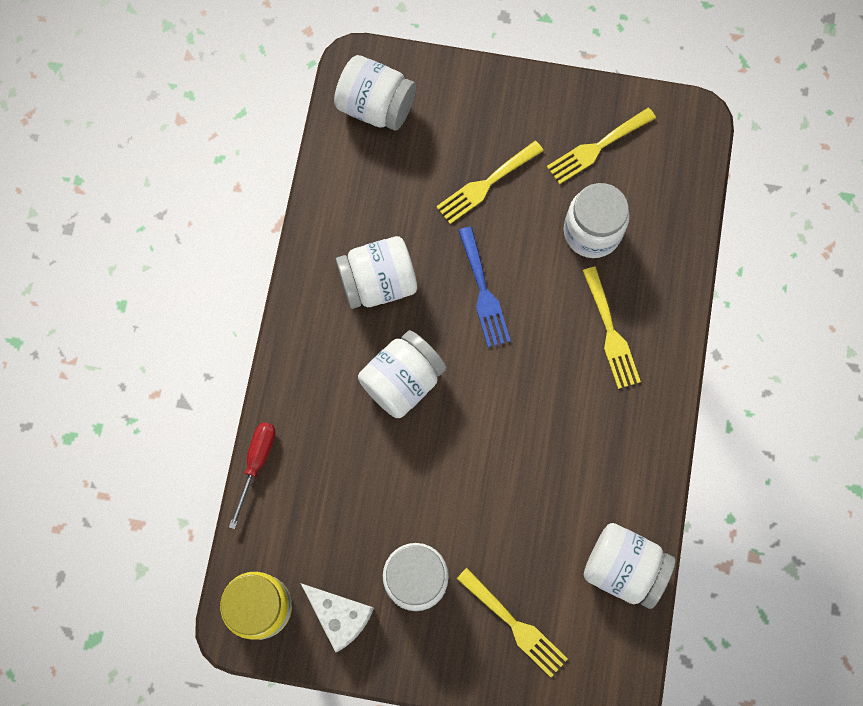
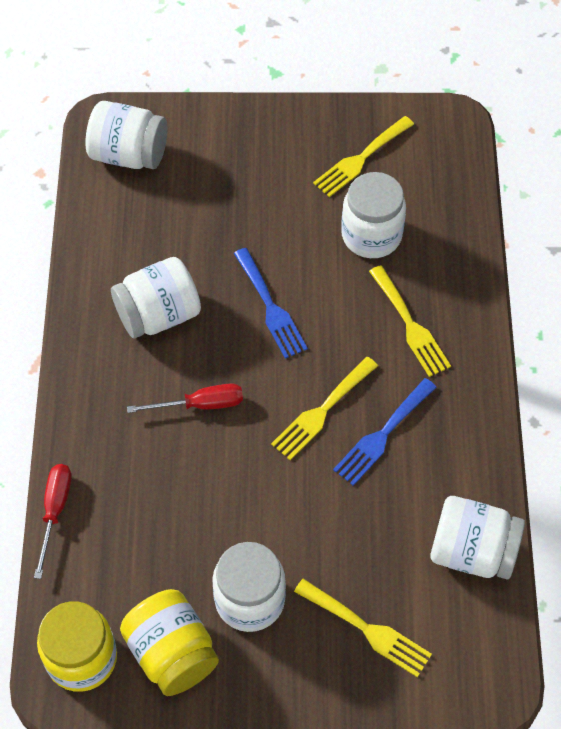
camera: 10 degrees left, 15 degrees down
(340, 616) = (172, 653): white cheese -> yellow jar
(402, 381) = (200, 405): white jar -> red screwdriver
(486, 184) = (254, 208): yellow fork -> yellow fork (322, 411)
(563, 440) = (382, 435): none -> blue fork

